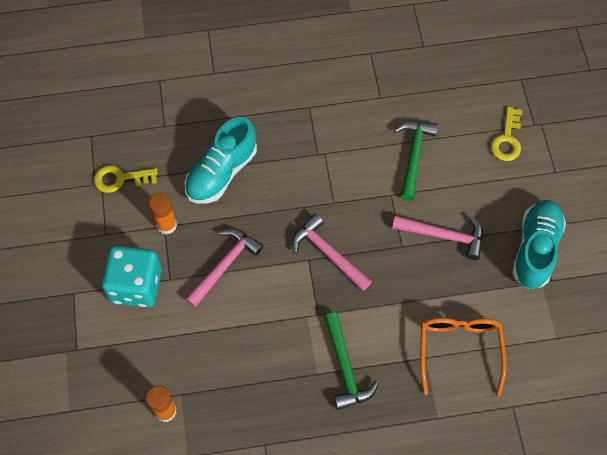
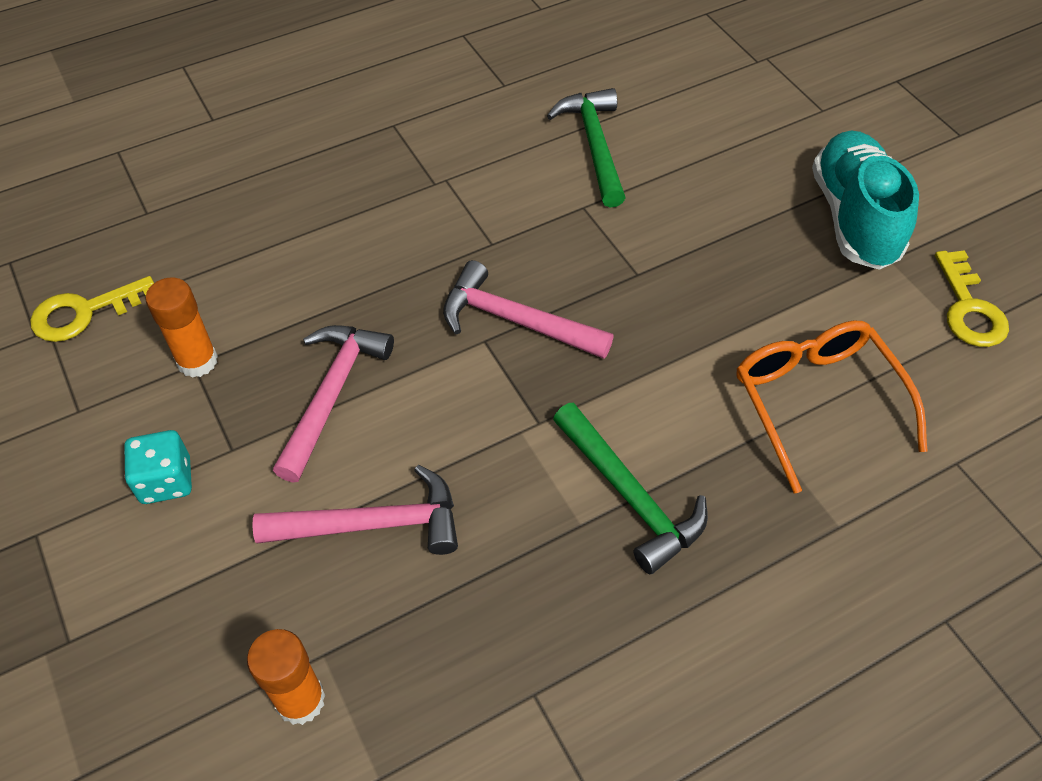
camera: 20 degrees left, 10 degrees down
(136, 285) = (166, 481): turquoise dice -> turquoise dice, size x0.54
(221, 172) = (275, 253): turquoise shoe -> none
(443, 235) = (698, 239): pink hammer -> pink hammer (372, 524)
(507, 139) = (727, 88): yellow key -> yellow key (968, 308)

